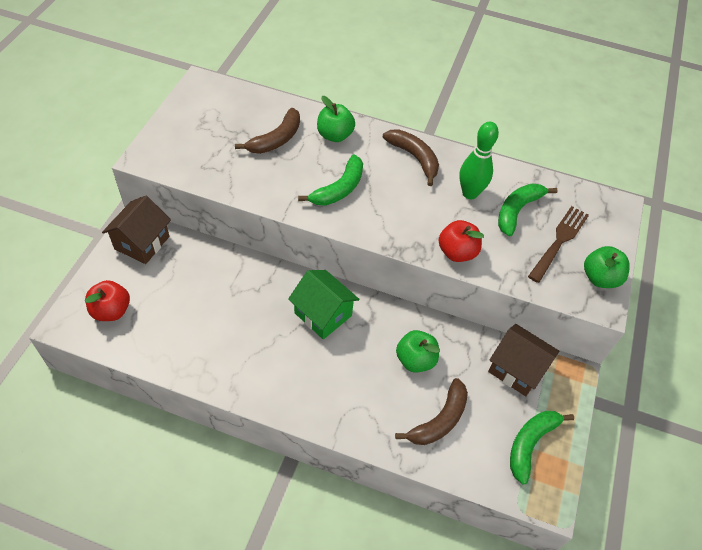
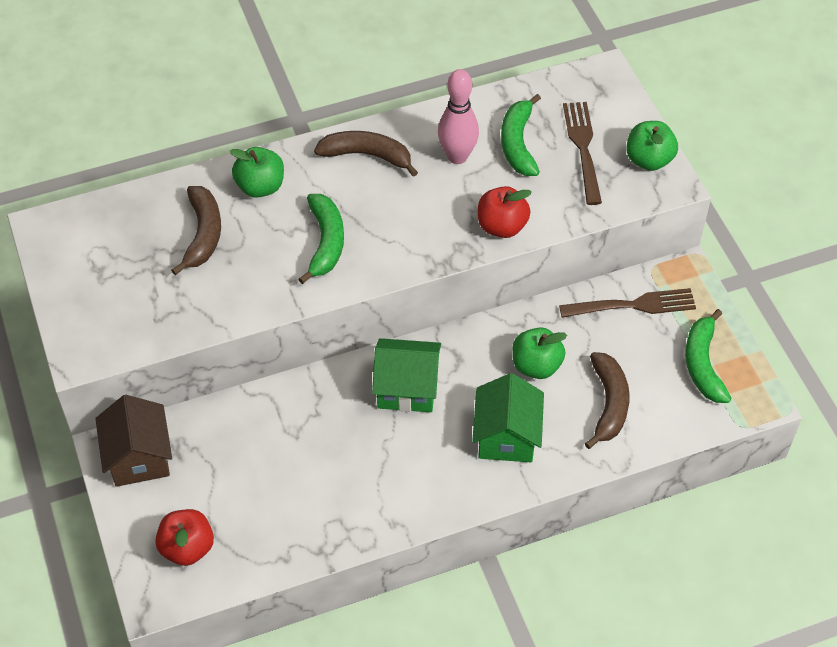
camera: 35 degrees left, 0 degrees up
(353, 389) = (506, 436): none -> green house
(470, 193) = (457, 156): green bowling pin -> pink bowling pin
(516, 369) = (633, 305): brown house -> brown fork

